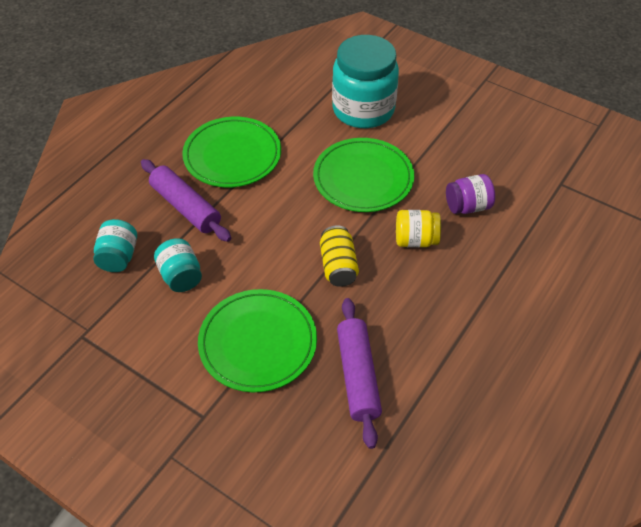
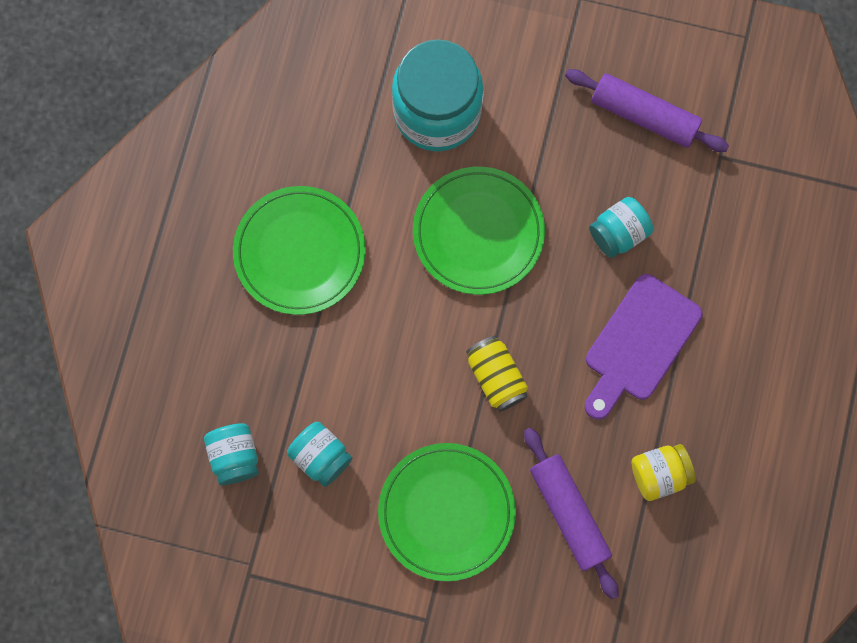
camera: 20 degrees left, 25 degrees up
(185, 207) = (279, 355): purple rolling pin -> purple rolling pin (644, 116)
(415, 240) = (572, 307): yellow jar -> yellow jar (659, 474)
(459, 277) = (639, 343): none -> purple cutting board
(467, 206) = (618, 233): purple jar -> turquoise jar

